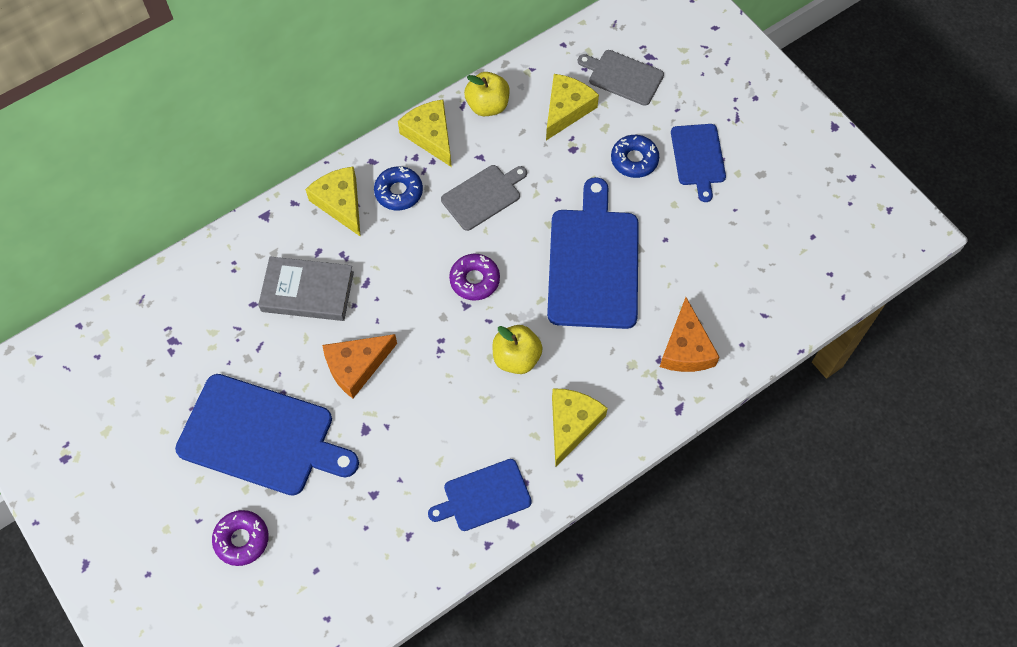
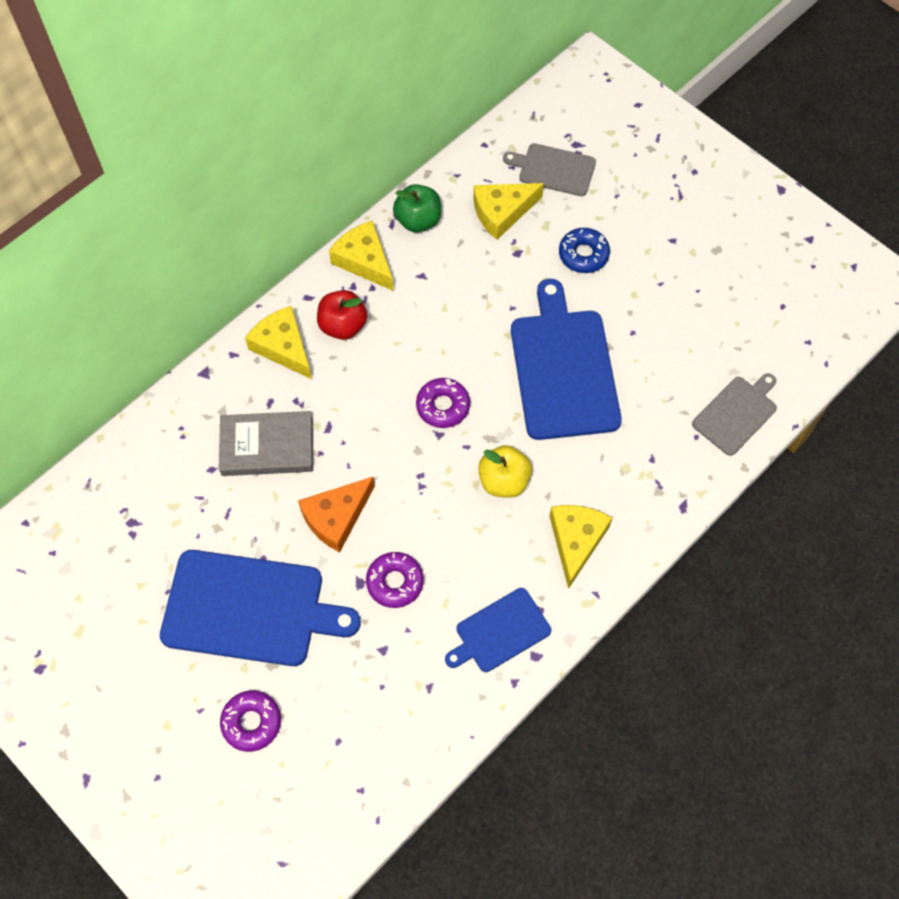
camera: 10 degrees left, 0 degrees up
(397, 434) = (395, 582): none -> purple donut
(399, 192) = (343, 326): blue donut -> red apple
(483, 196) = (433, 316): grey cutting board -> grey cutting board (736, 413)
(487, 106) = (418, 220): yellow apple -> green apple
(566, 109) = (502, 212): yellow cheese -> yellow cheese turned 135 degrees counterclockwise
(686, 348) = (677, 442): orange cheese -> none
(698, 157) = (649, 242): blue cutting board -> none

